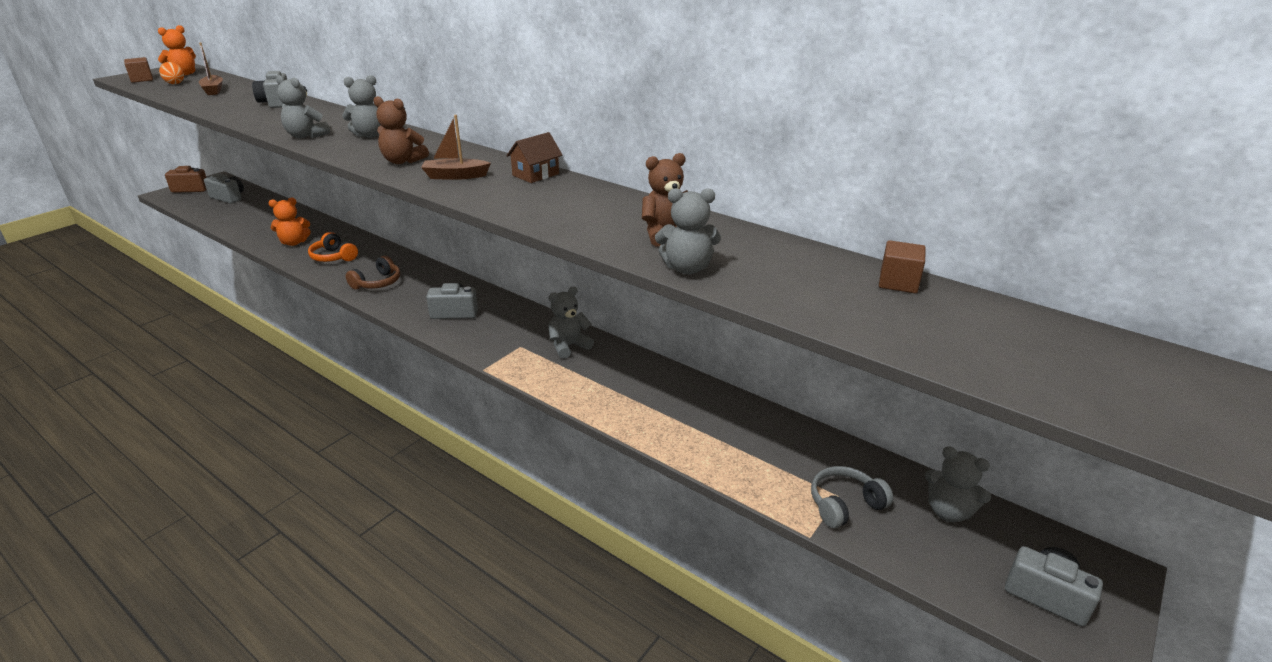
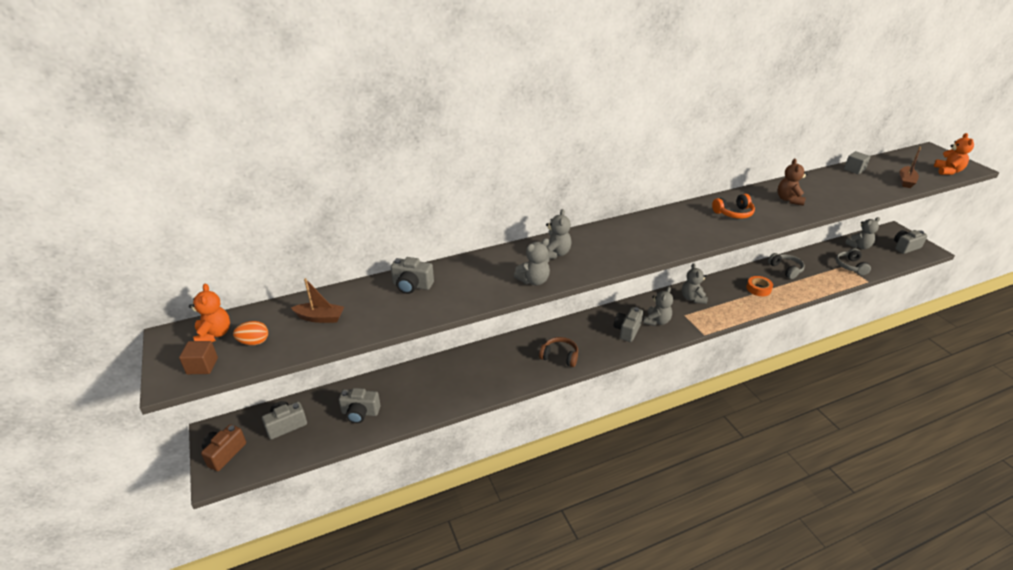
camera: 60 degrees left, 5 degrees up
(251, 217) = (360, 413): none -> grey camera
(294, 242) = (446, 391): orange teddy bear -> orange teddy bear (948, 171)
(333, 257) = (495, 372): orange headphones -> orange headphones (733, 213)
(377, 283) = (559, 356): brown headphones -> brown headphones turned 45 degrees counterclockwise
(402, 161) = (627, 250): brown teddy bear -> none
(455, 176) = (669, 237): brown boat -> brown boat (906, 181)
(535, 175) = (681, 212): brown house -> none
(649, 401) = (758, 289): none -> orange tape
(687, 268) = (829, 205): grey teddy bear -> grey teddy bear (656, 321)
(742, 422) = (786, 269): none -> grey headphones
(898, 283) = (854, 169): brown cube -> grey cube

